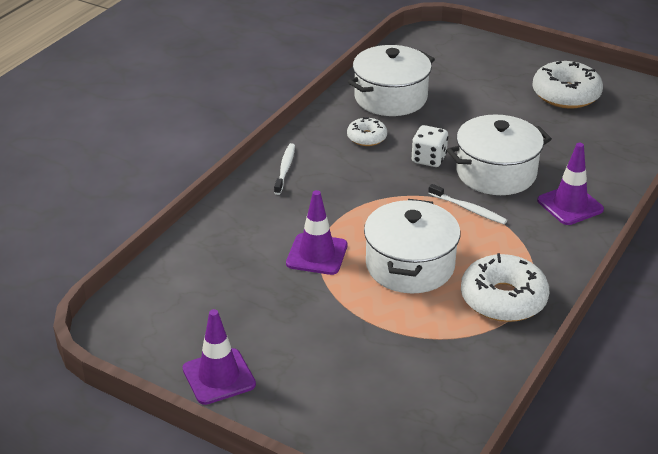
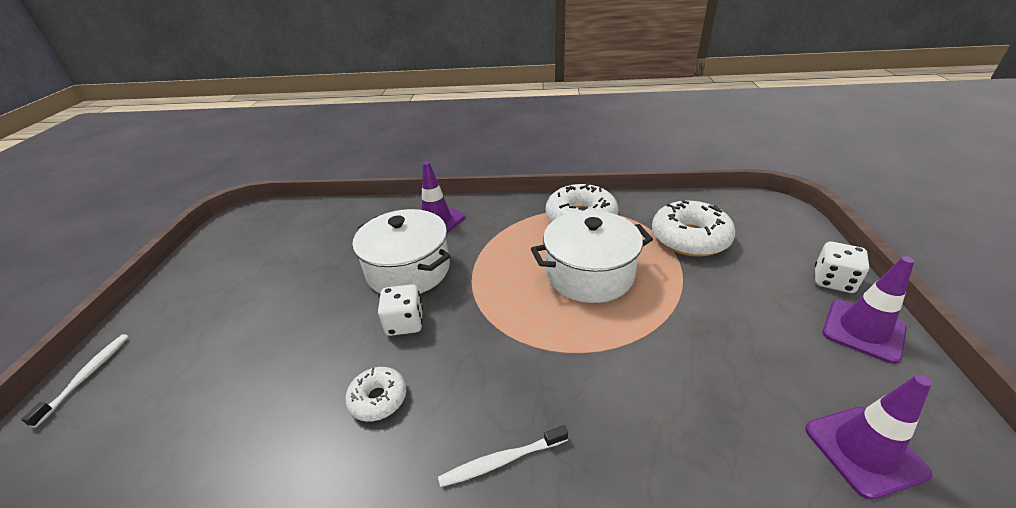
camera: 115 degrees left, 0 degrees up
(274, 408) = (833, 281): none -> white dice
(317, 254) = (636, 341): purple traffic cone -> purple traffic cone (864, 450)
(390, 98) = (259, 417): white pot -> none
(468, 209) = (479, 268): white toothbrush -> white toothbrush (86, 377)
(566, 94) = (238, 268): white donut -> white donut (690, 238)

